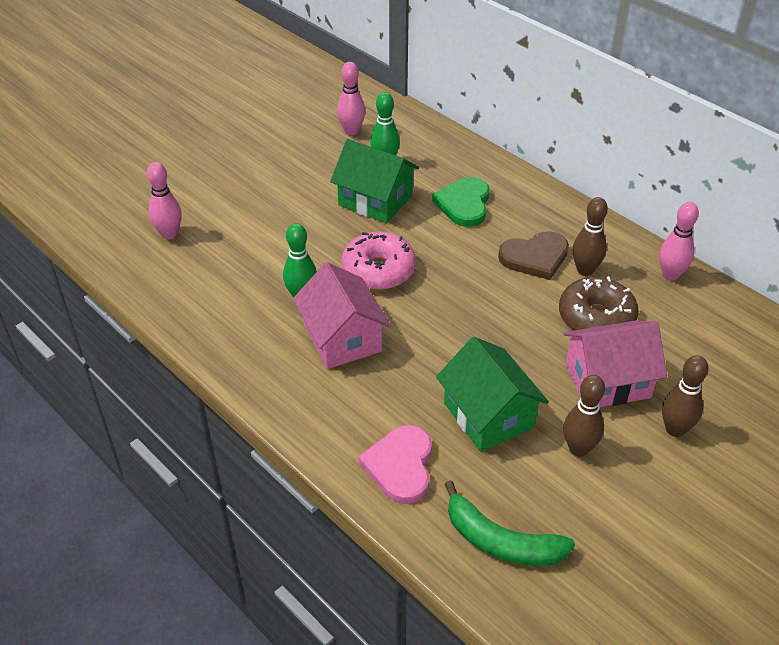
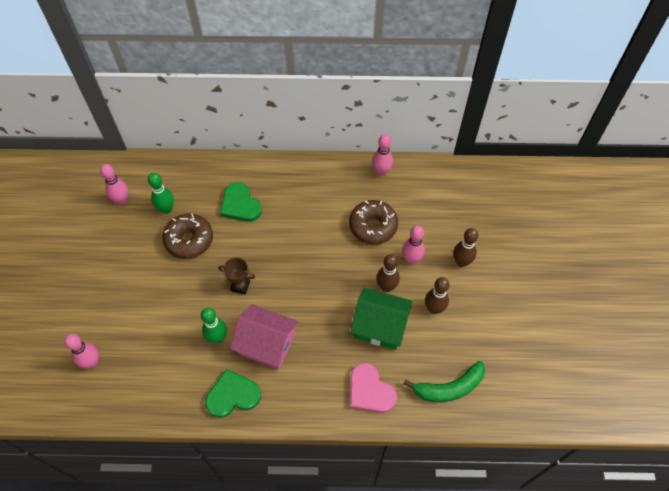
camera: 45 degrees left, 15 degrees up
(254, 355) = (232, 395): none -> green heart
(375, 200) = (189, 240): green house -> brown donut
(378, 270) = (240, 286): pink donut -> brown trophy
(535, 257) = (310, 212): brown heart -> none
(585, 270) = (341, 200): brown bowling pin -> brown bowling pin (386, 287)
(607, 381) = (411, 259): pink house -> pink bowling pin

